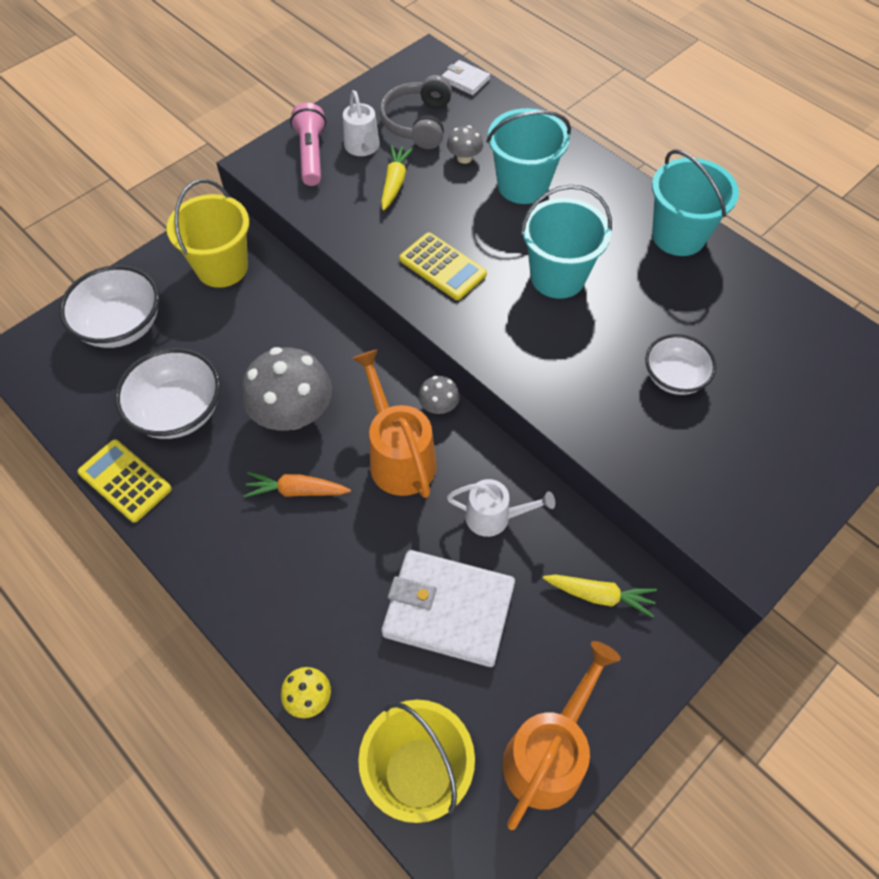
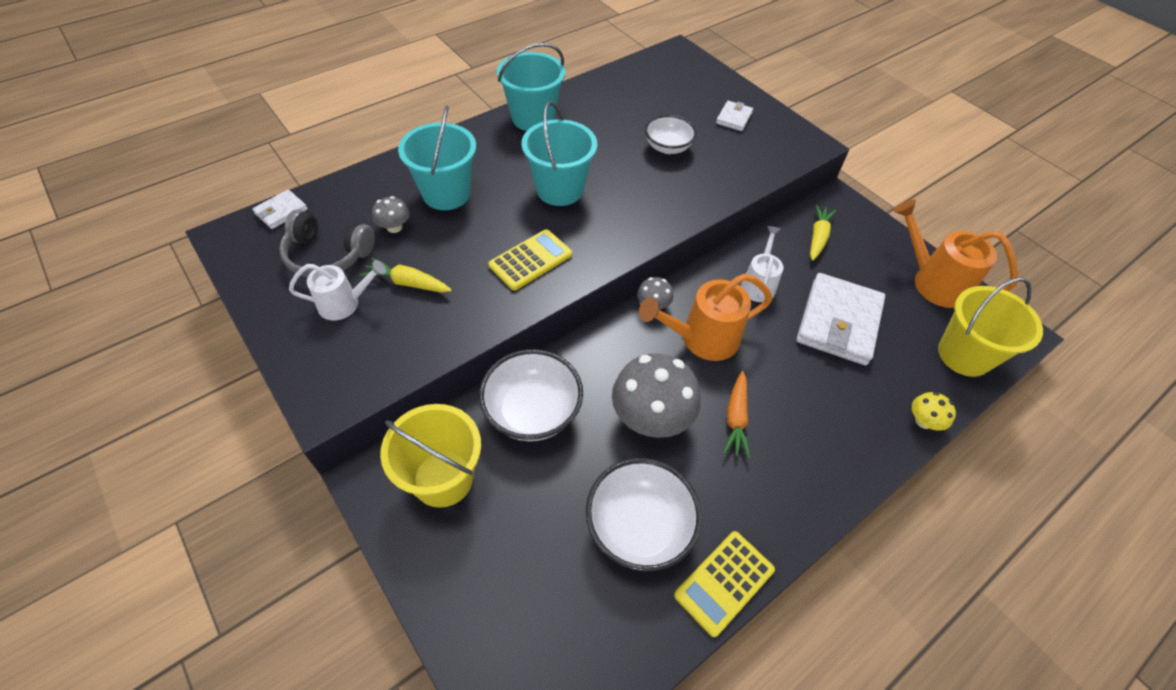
camera: 85 degrees left, 5 degrees down
(121, 326) = (506, 597): white bowl -> white bowl (532, 411)
(311, 155) = (335, 351): pink flashlight -> none
(772, 455) = (733, 118): none -> white wallet

